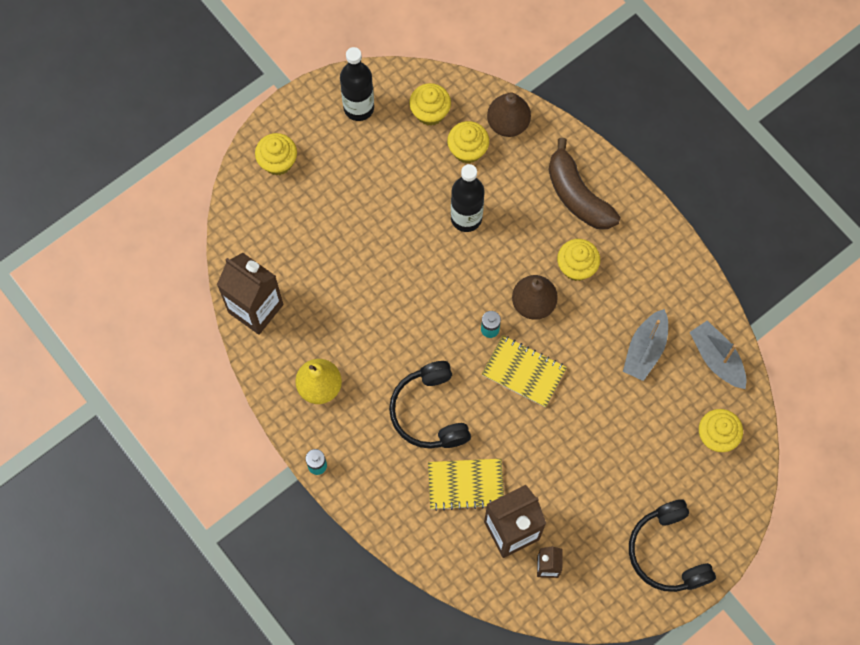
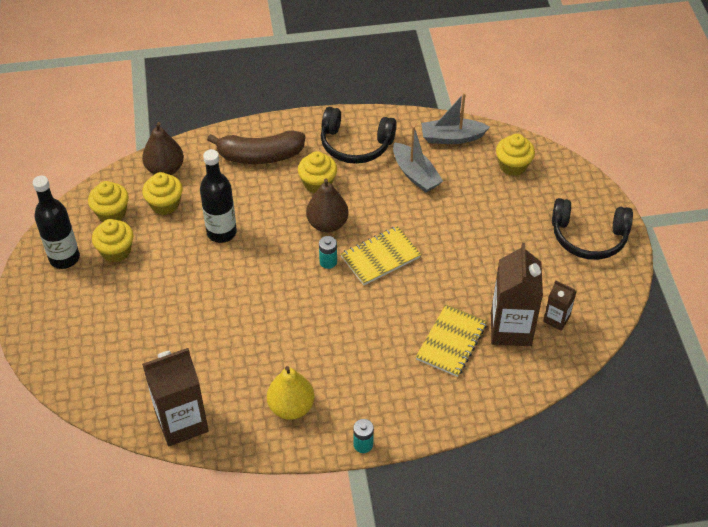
camera: 60 degrees left, 20 degrees down
(278, 162) = (61, 339): yellow cupcake -> yellow cupcake (116, 251)
(429, 412) = (371, 337): black headphones -> black headphones (355, 145)

